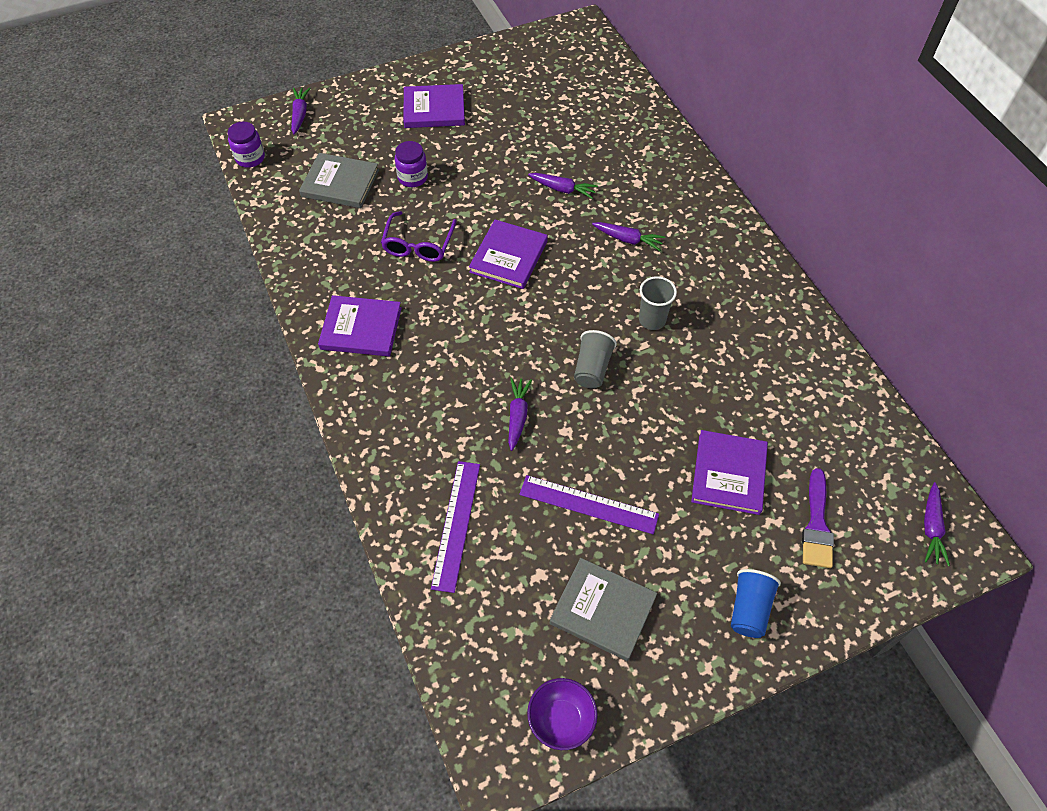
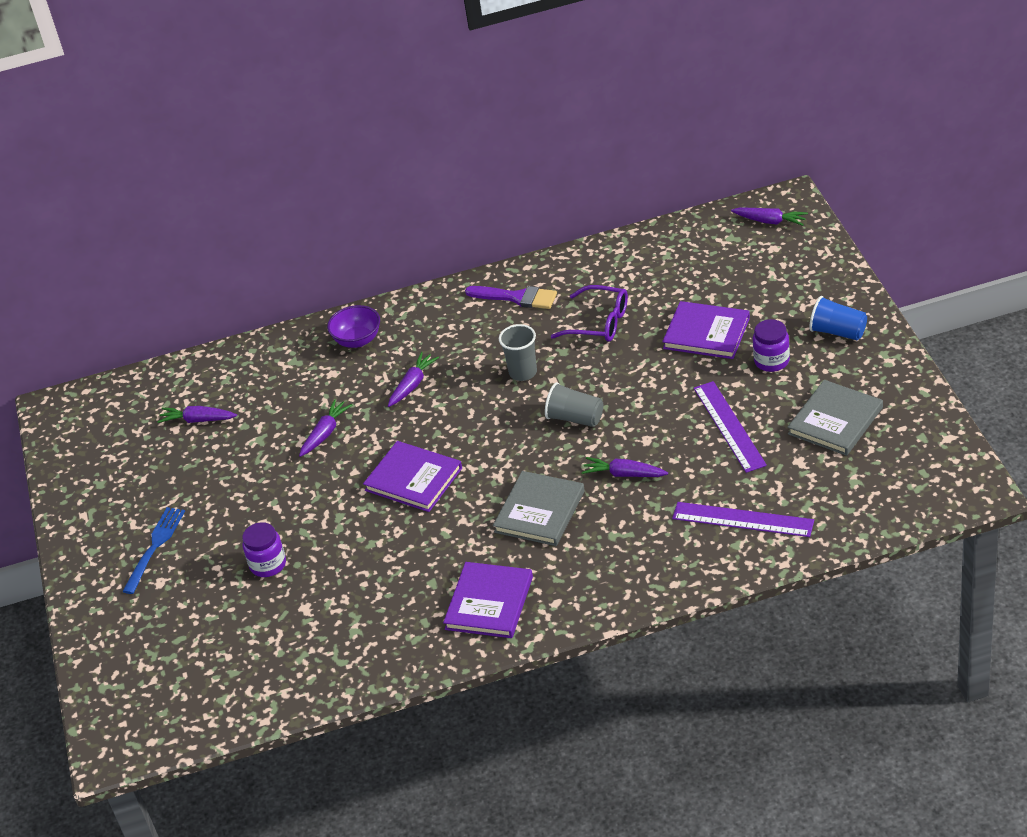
camera: 75 degrees left, 15 degrees down
(250, 158) = (183, 731): purple jar -> purple jar (771, 361)
(300, 114) = (116, 683): purple carrot -> purple carrot (198, 420)
(340, 183) = (257, 634): grey book -> grey book (540, 511)
(418, 245) = (377, 556): purple glasses -> purple glasses (599, 323)
(434, 109) = (155, 547): purple book -> blue fork
(561, 720) = (934, 450): purple bowl -> purple bowl (357, 340)
(588, 504) = (729, 426): purple ruler -> purple ruler turned 45 degrees counterclockwise
(816, 524) = (762, 285): purple brush -> purple brush (516, 297)

